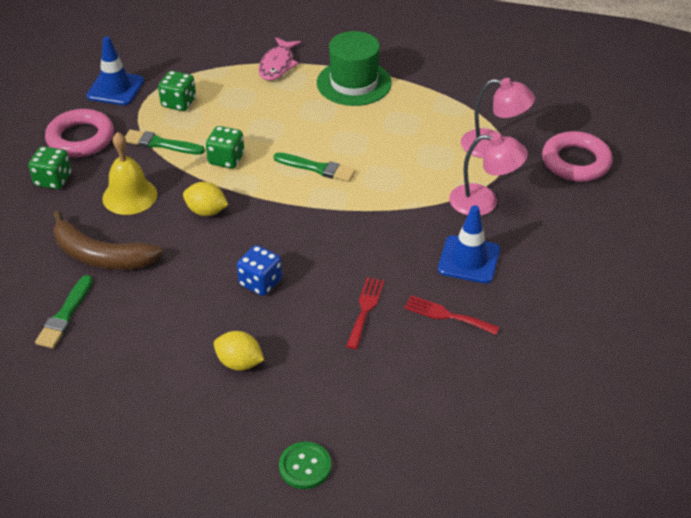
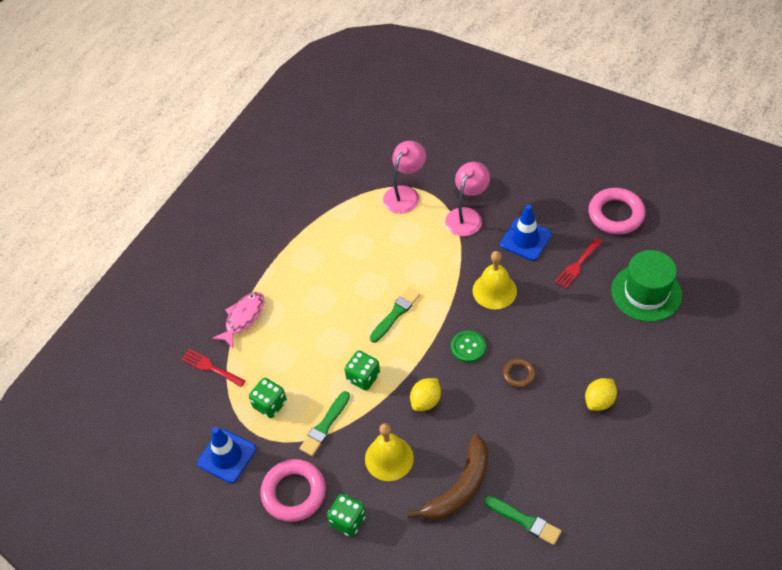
camera: 70 degrees left, 10 degrees up
(260, 282) = (519, 375): blue dice -> brown ring
(277, 65) = (243, 318): pink fish -> pink fish turned 90 degrees counterclockwise
(305, 466) = (699, 375): green button -> green button (468, 347)
(354, 83) = (292, 267): green hat -> green hat (646, 292)
(365, 309) = (561, 312): red fork -> red fork (210, 367)
(377, 243) = (494, 290): none -> yellow bell
(576, 162) = (439, 151): pink ring -> pink ring (616, 214)

